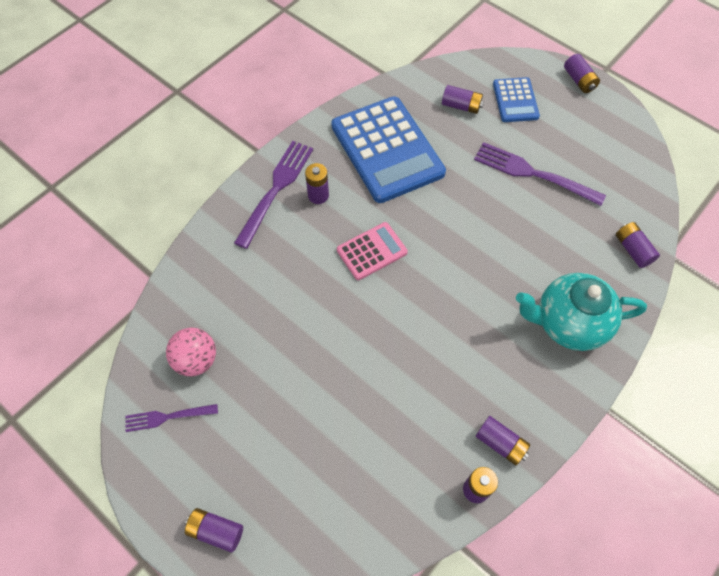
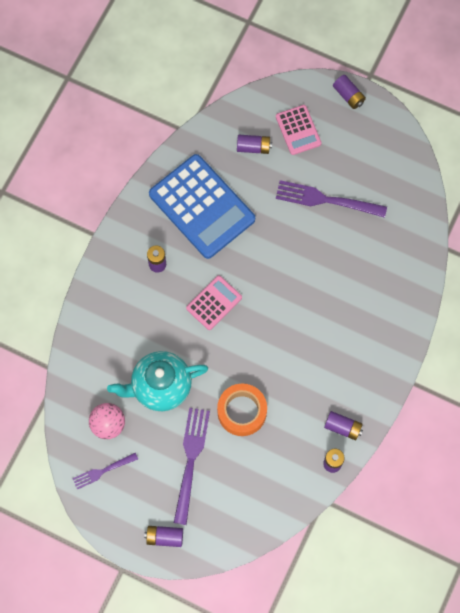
camera: 15 degrees left, 10 degrees up
(276, 189) = (121, 267): purple fork -> purple fork (191, 460)
(370, 388) = (242, 411): none -> orange tape
(515, 100) = (298, 130): blue calculator -> pink calculator
(568, 323) = (375, 324): turquoise teapot -> turquoise teapot (160, 387)
(632, 250) = (414, 250): purple battery -> none

